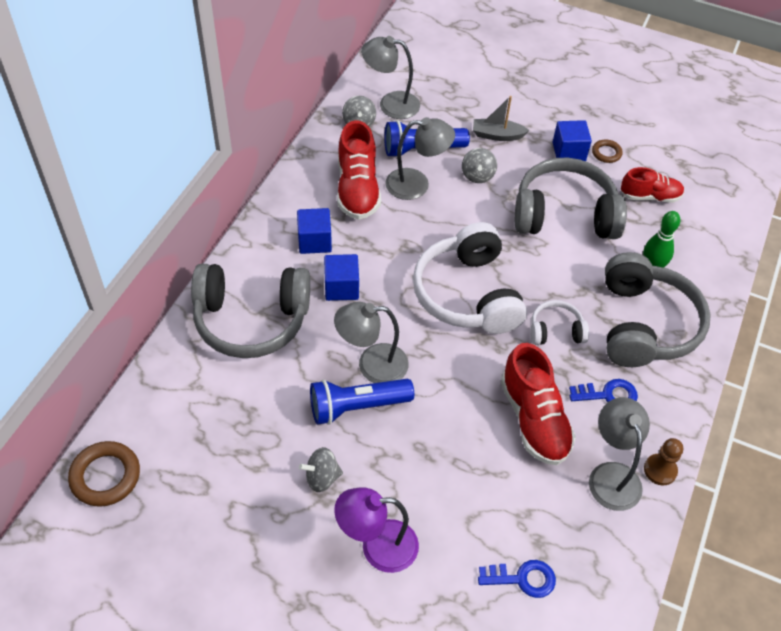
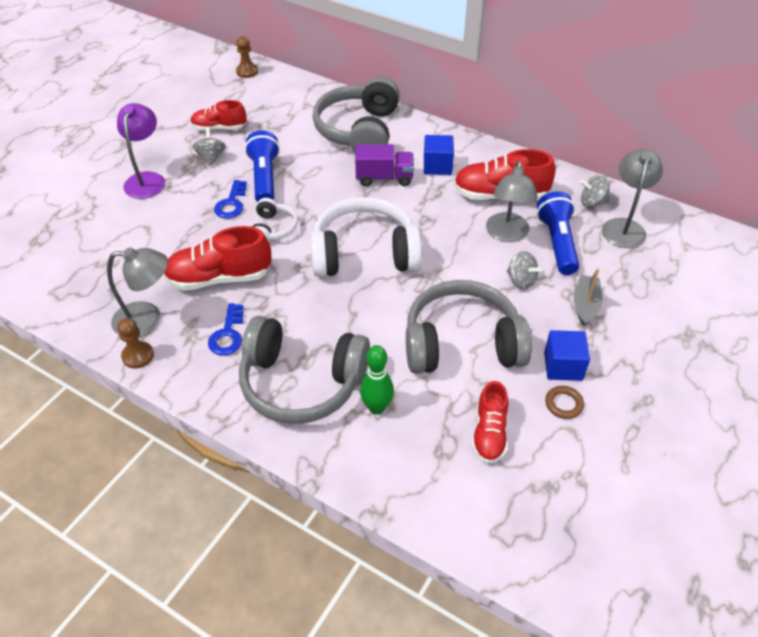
camera: 100 degrees right, 5 degrees down
(105, 476) = (247, 71): brown ring -> brown pawn
(254, 482) = (219, 128): none -> red shoe
(341, 287) = (384, 178): blue cube -> purple truck
(372, 365) = (301, 189): grey lamp -> none
(477, 175) = (521, 281): grey spinning top -> grey spinning top turned 150 degrees counterclockwise
(522, 578) = (86, 249): blue key -> blue key (231, 203)
(556, 331) = (310, 309): white headphones -> white headphones (273, 229)
(564, 214) = (462, 344): grey headphones -> grey headphones turned 105 degrees counterclockwise

